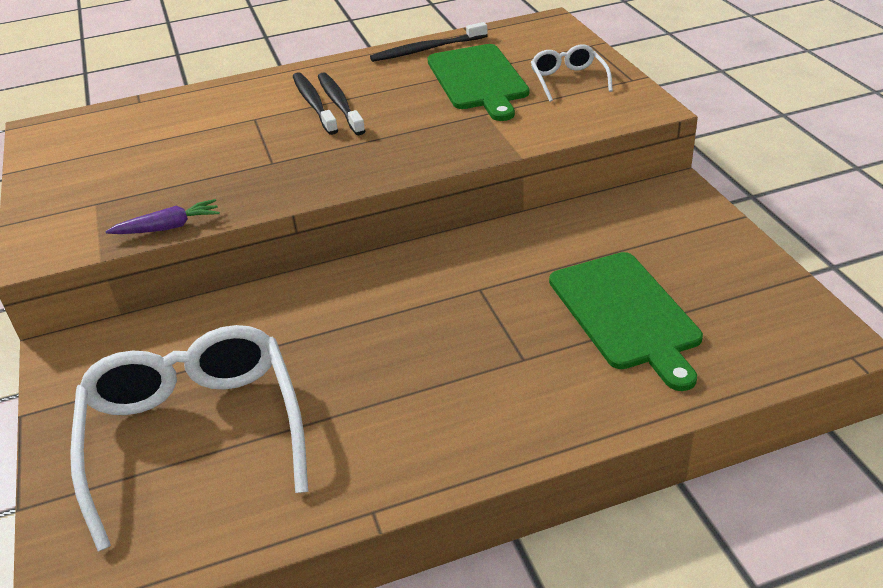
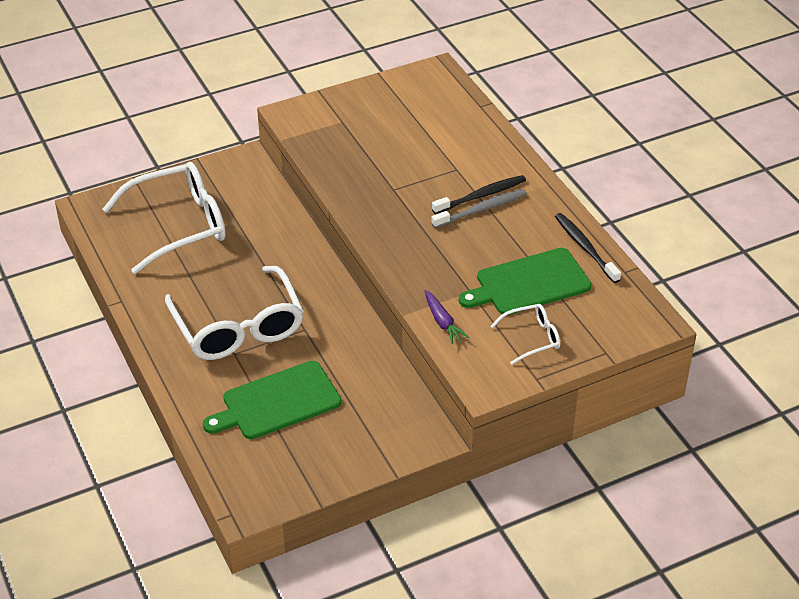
camera: 80 degrees right, 5 degrees up
(168, 227) = (314, 159): purple carrot -> purple carrot (442, 322)
(339, 104) = (482, 209): black toothbrush -> grey toothbrush
(466, 355) = (238, 327): none -> white glasses

